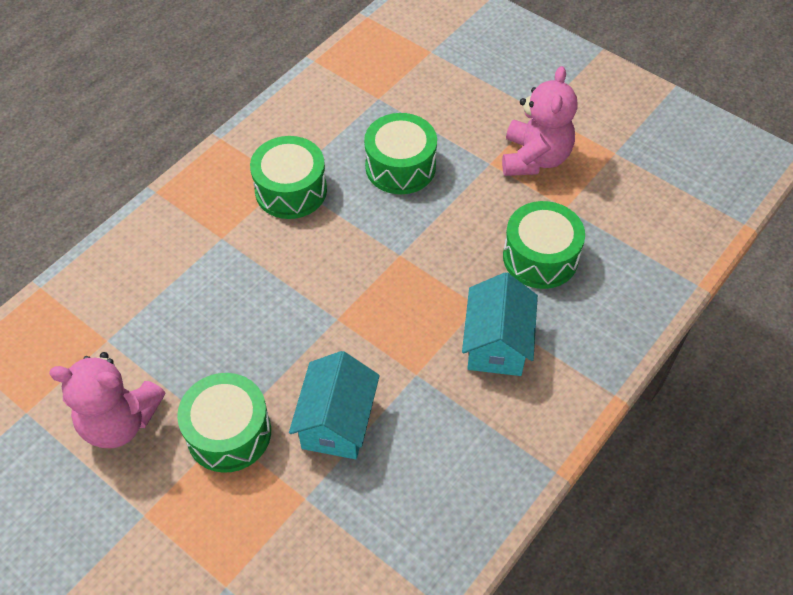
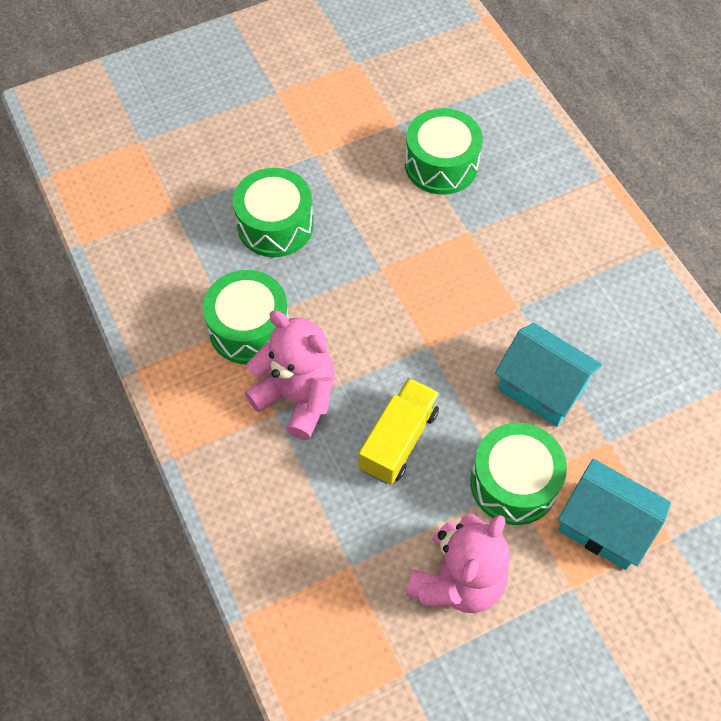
camera: 65 degrees left, 5 degrees up
(234, 331) = (399, 440): none -> yellow truck
(497, 344) = (515, 235): turquoise house -> turquoise house (604, 526)
(534, 158) = (329, 120): pink teddy bear -> pink teddy bear (297, 397)

